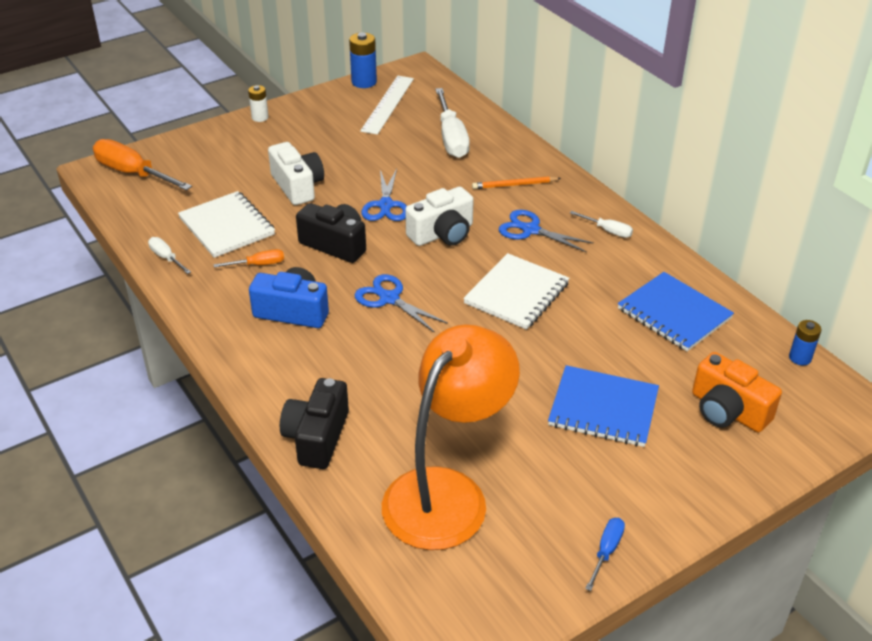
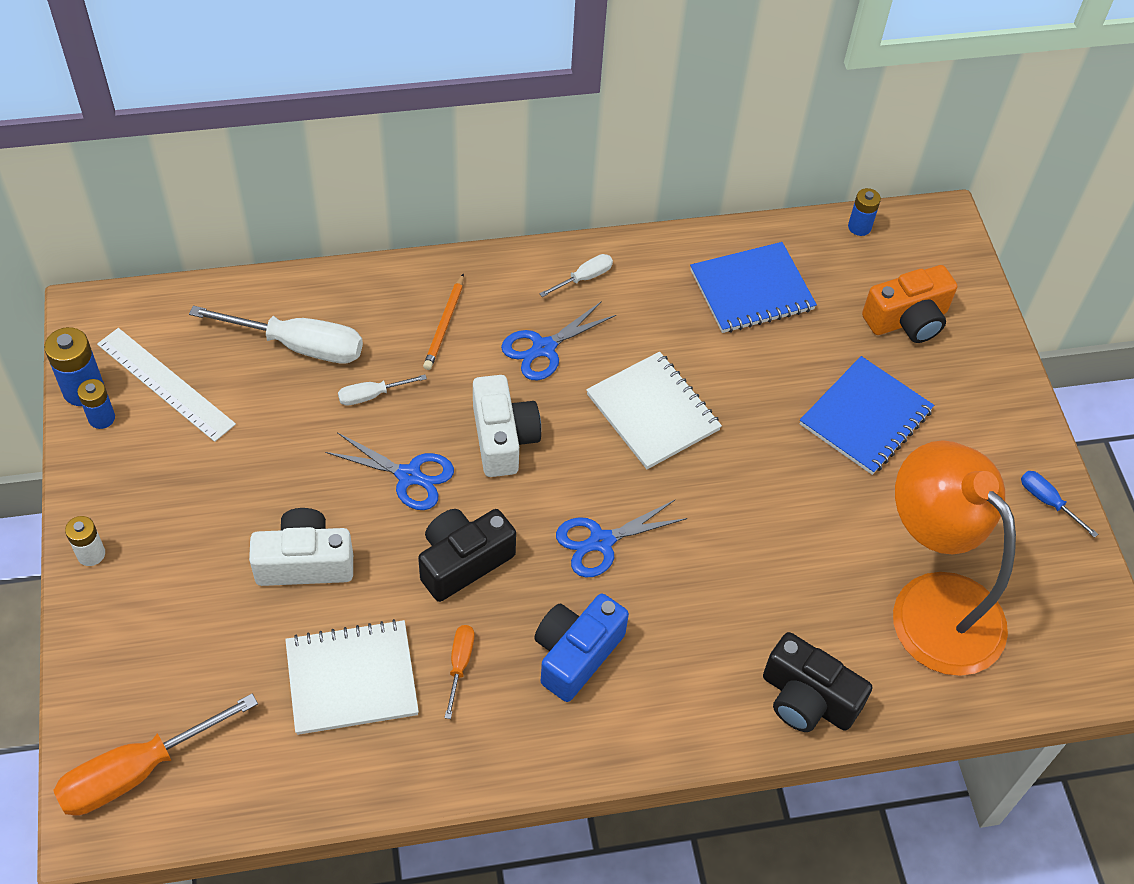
camera: 70 degrees left, 15 degrees up
(166, 258) = (384, 776): white screwdriver -> white screwdriver (371, 395)
(349, 93) = (101, 418): none -> blue battery

